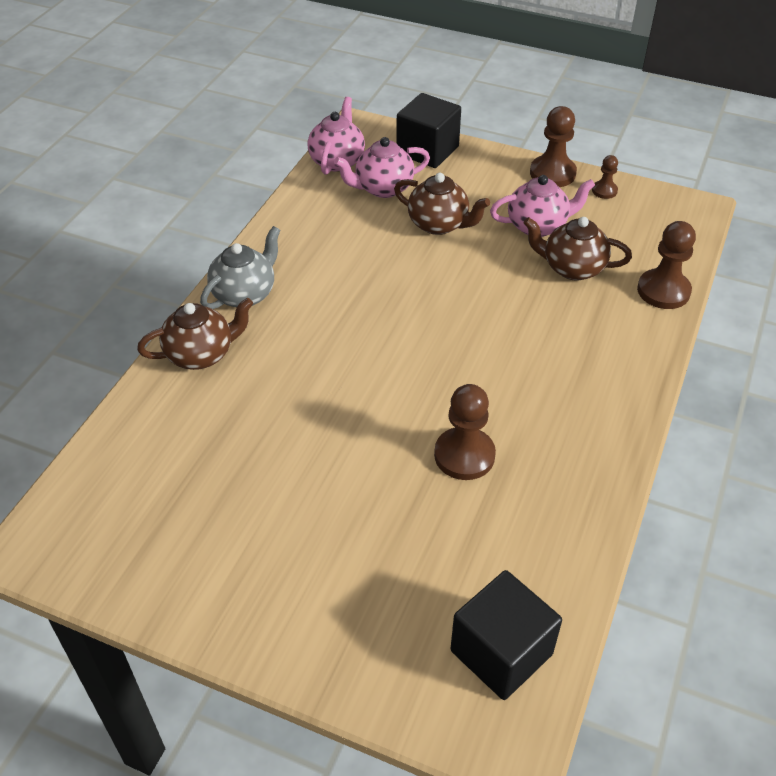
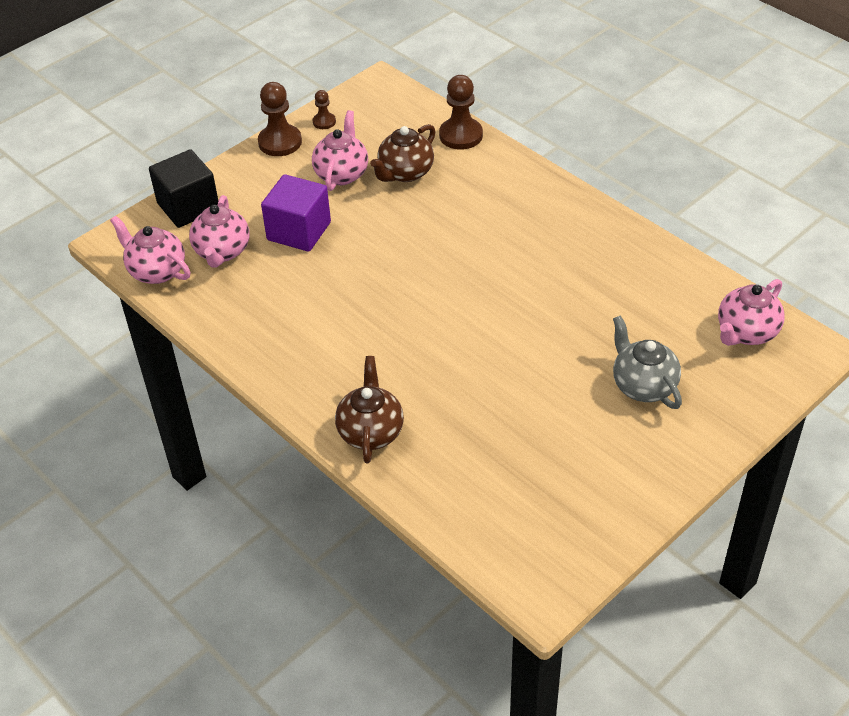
camera: 65 degrees left, 0 degrees up
(245, 294) = (308, 384): grey teapot -> grey teapot (643, 386)
(439, 224) = (299, 231): brown teapot -> purple cube
(464, 455) = (570, 297): brown pawn -> none
(501, 652) = (746, 332): black cube -> pink teapot

